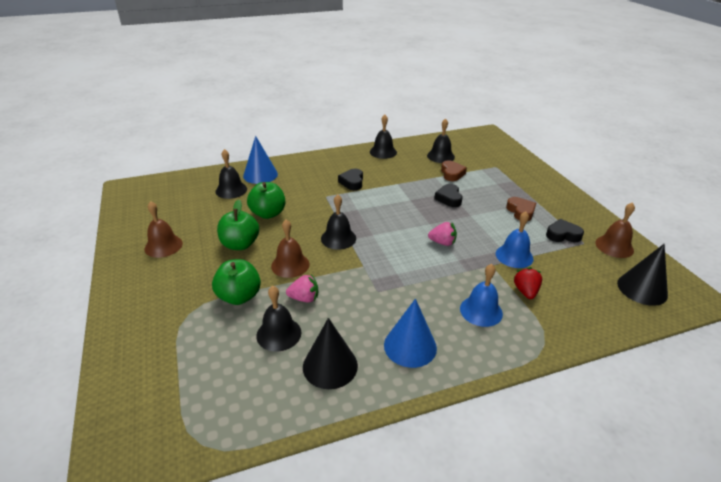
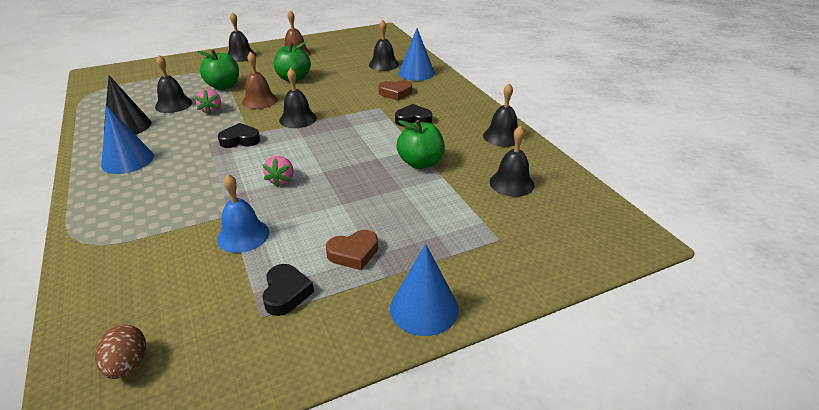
camera: 85 degrees right, 0 degrees up
(141, 292) = (241, 56): none -> black bell
(268, 213) = (343, 84): green apple -> green apple (420, 163)
(449, 198) = (385, 187): black heart -> black heart (240, 140)
(452, 173) = (457, 192): brown heart -> brown heart (395, 93)
(481, 311) = (153, 202): blue bell -> none
(525, 291) = (170, 238): red strawberry -> none
(556, 192) = (424, 308): none -> blue cone
(614, 246) = (244, 356): brown bell -> none
(642, 289) = (127, 365): black cone -> brown egg

